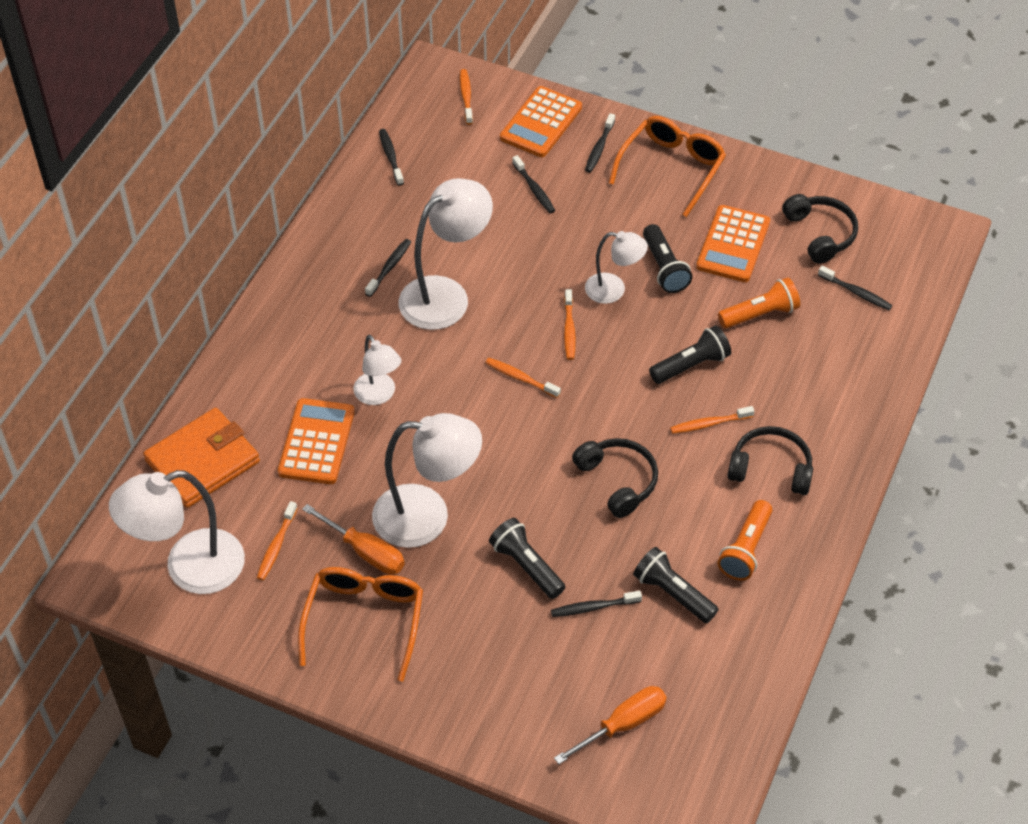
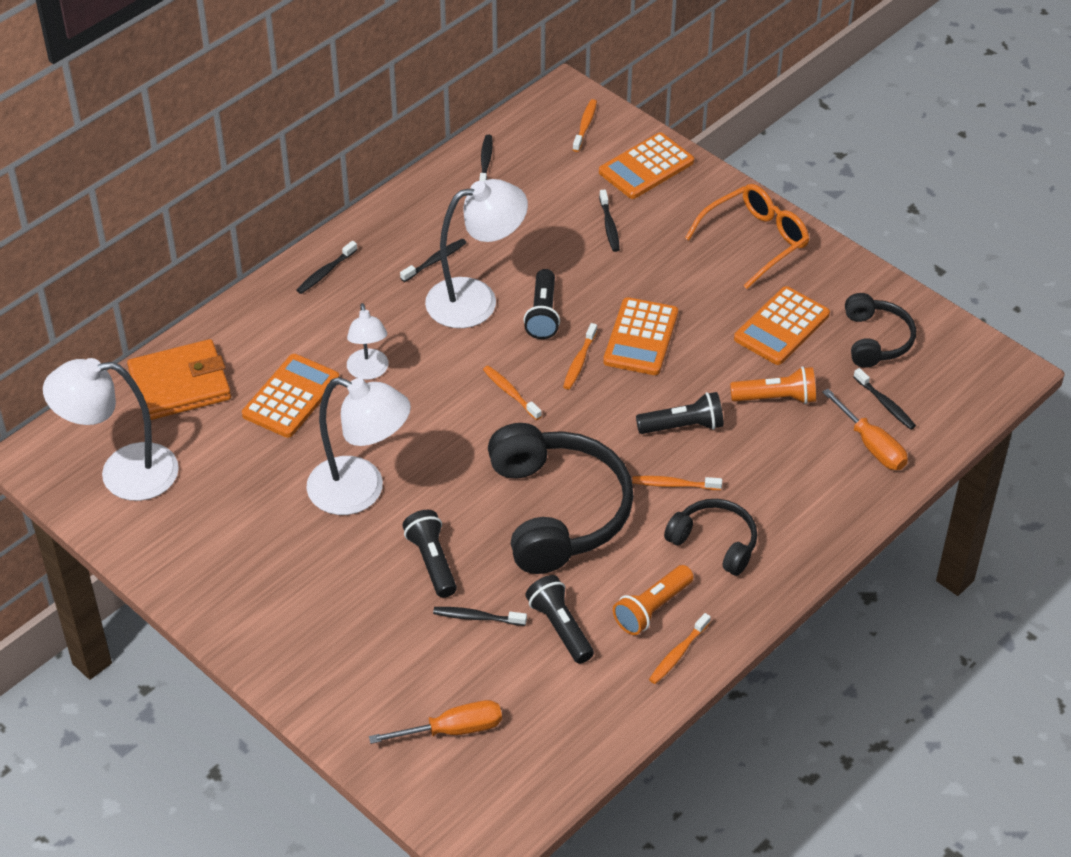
camera: 20 degrees right, 5 degrees down
(276, 546) = (210, 477): orange toothbrush -> orange toothbrush (678, 654)
(364, 620) = (258, 565): orange glasses -> none
(366, 552) = (288, 506): orange screwdriver -> orange screwdriver (872, 446)
(599, 148) = (692, 204): black toothbrush -> black toothbrush (325, 272)
(613, 290) = (641, 337): white lamp -> orange calculator
(617, 481) = (558, 511): black headphones -> black headphones, size x1.84
(664, 268) = (701, 330): black flashlight -> black flashlight (543, 314)

